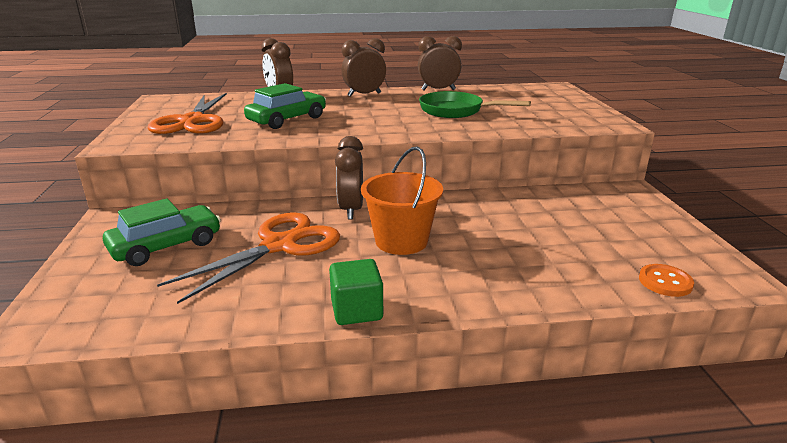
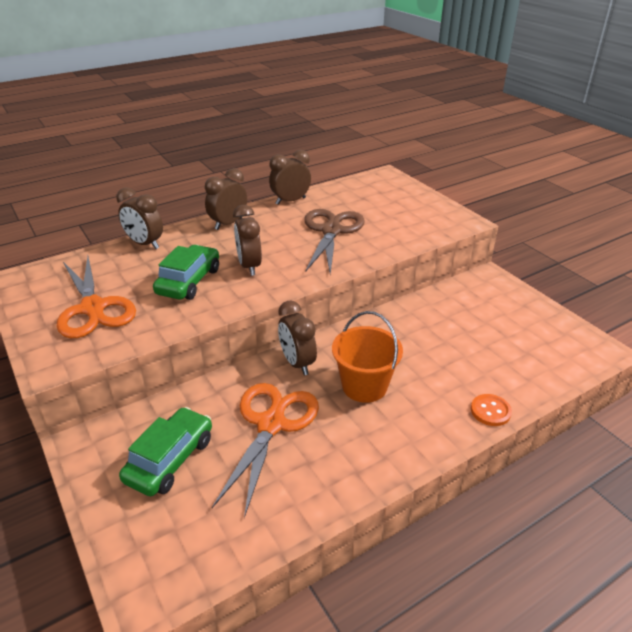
camera: 25 degrees left, 10 degrees up
(351, 119) = (249, 266): none -> brown clock
(356, 310) = (386, 470): green cube -> none
(456, 111) = (331, 231): green pan -> brown scissors
(665, 282) = (562, 367): orange button -> orange button (490, 411)

